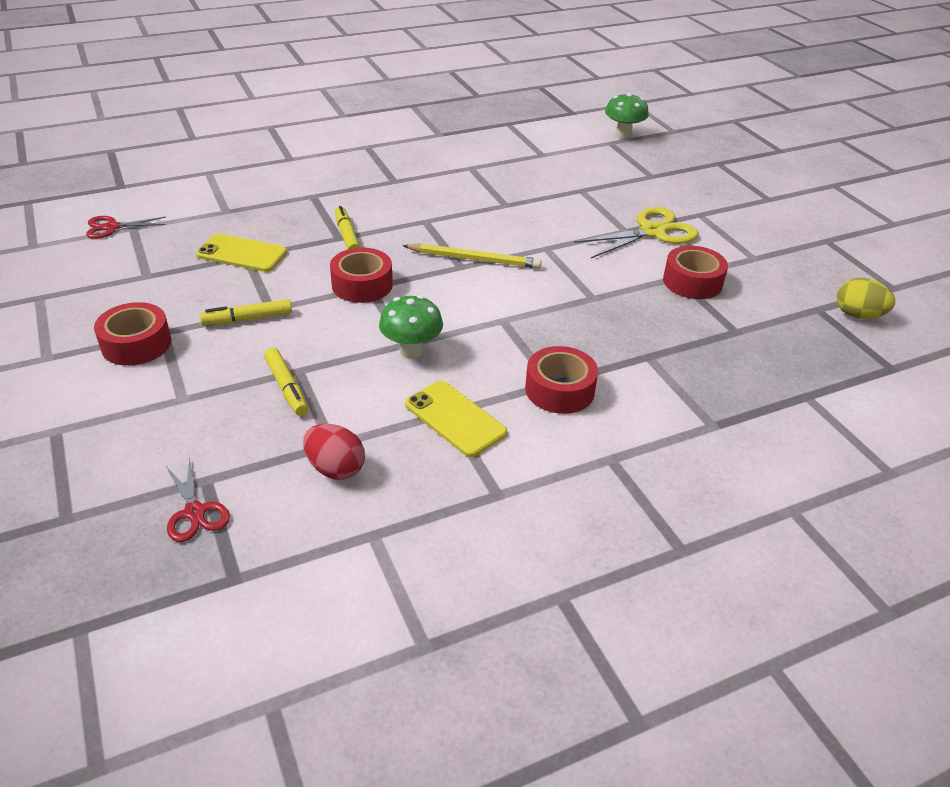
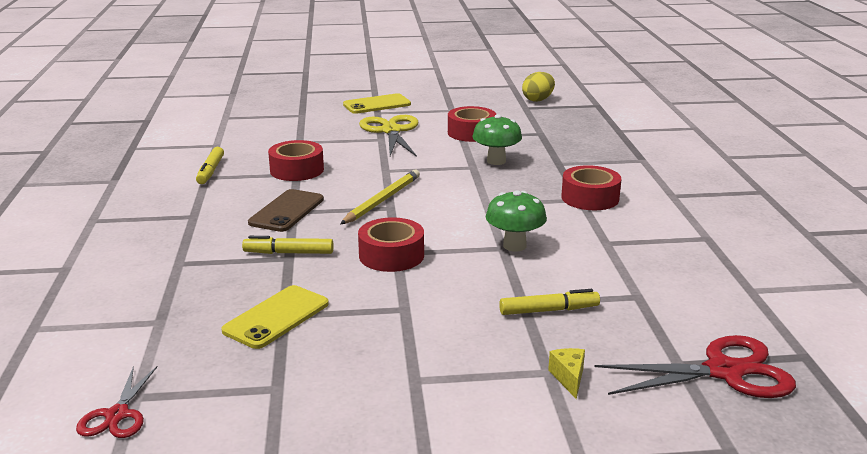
camera: 70 degrees left, 15 degrees down
(136, 344) = (431, 399): red tape -> red tape (297, 170)
(173, 411) = (569, 378): none -> yellow cheese
(195, 512) = (724, 372): red scissors -> red scissors, size x1.71
(248, 319) = (418, 323): yellow marker -> yellow marker (210, 171)
(335, 468) = (671, 297): red egg -> none
(424, 218) = (287, 211): none -> brown phone
(455, 419) = (615, 240): yellow phone -> yellow phone (377, 104)
(623, 135) = (217, 110): green mushroom -> green mushroom (496, 161)

